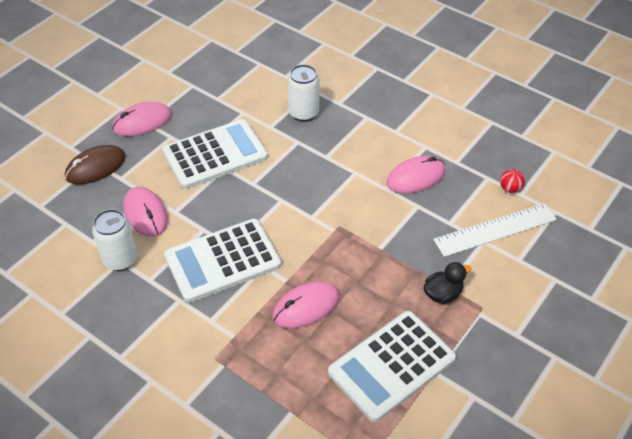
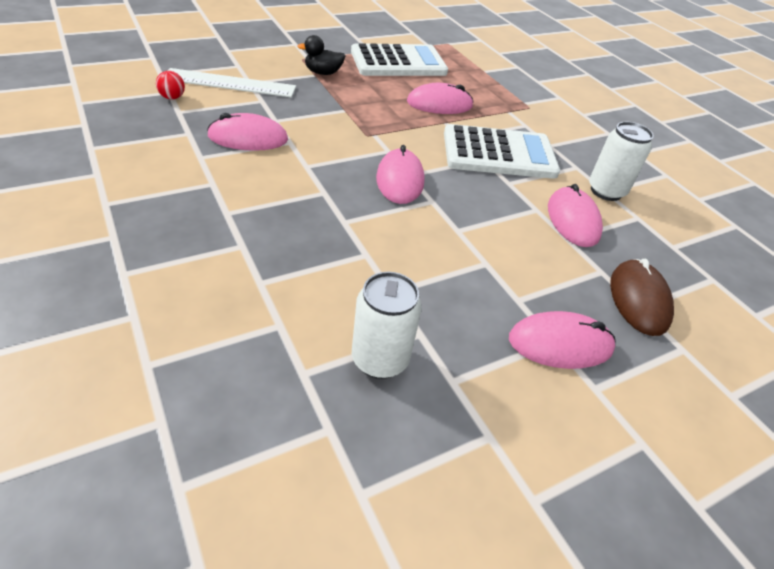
camera: 160 degrees left, 5 degrees down
(95, 167) = (638, 299): brown mouse -> brown mouse turned 75 degrees counterclockwise
(215, 155) = (463, 249): white calculator -> none
(285, 191) = (400, 180): none -> pink mouse
(304, 113) = (305, 252): white can -> white can (380, 359)

